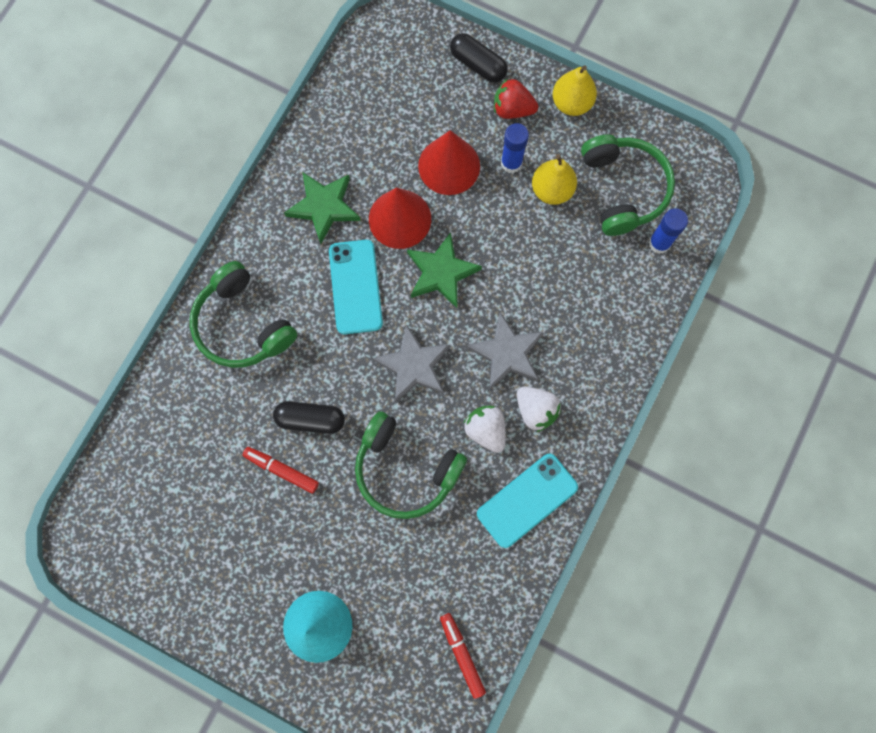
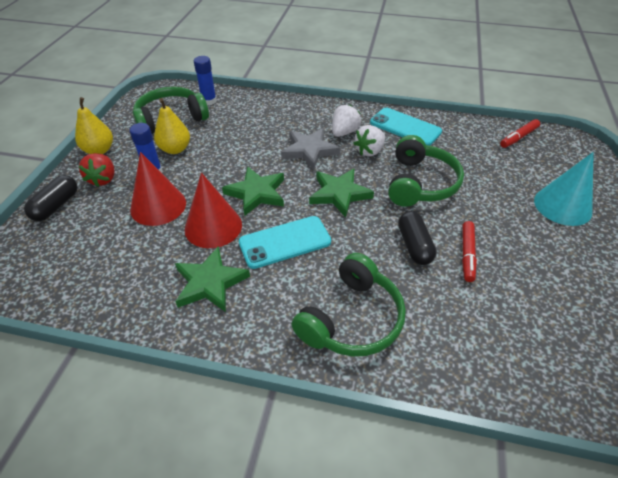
camera: 105 degrees left, 30 degrees down
(413, 365) = (339, 194): grey star -> green star

